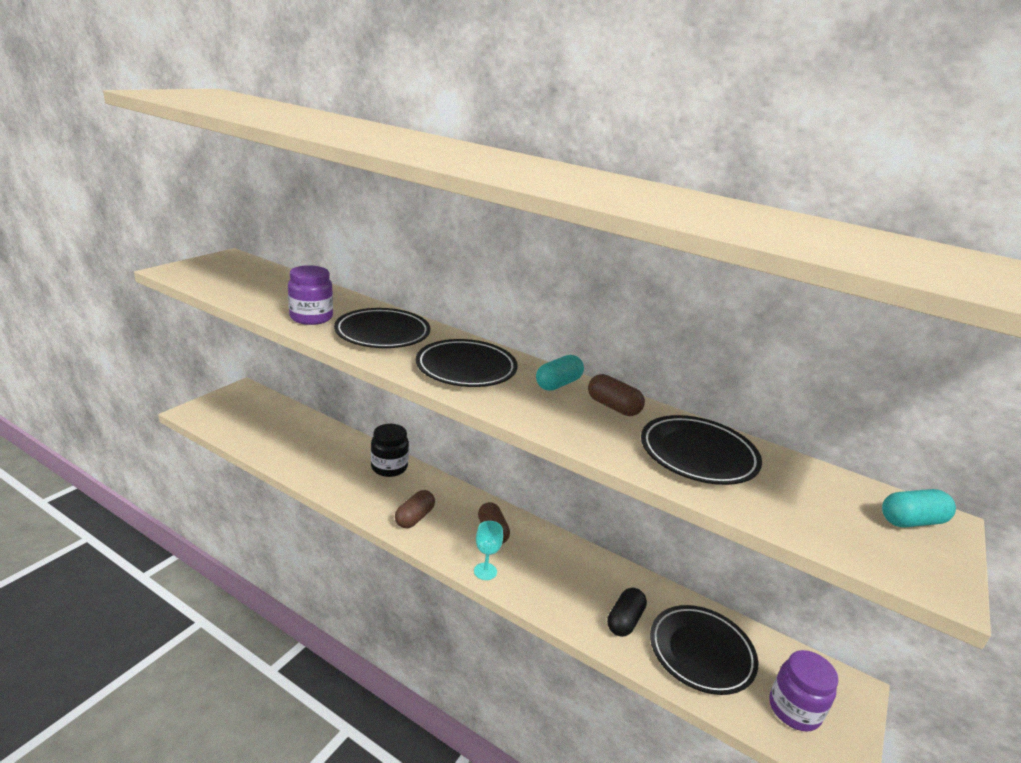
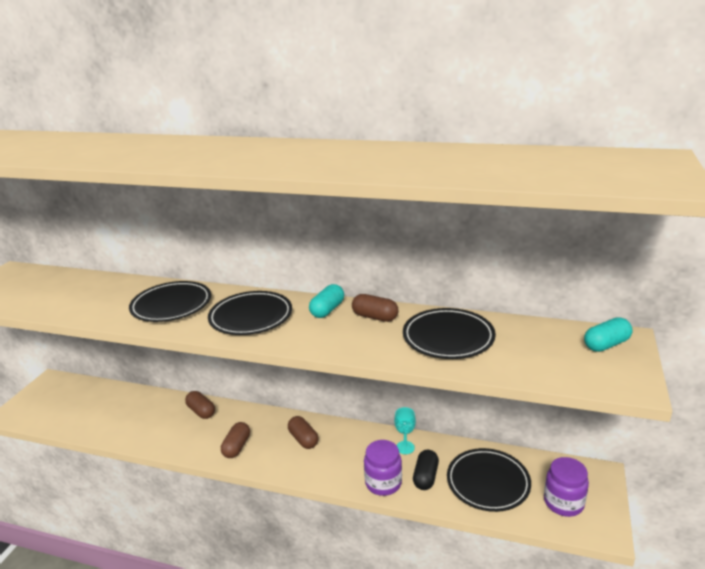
camera: 10 degrees left, 0 degrees up
(311, 317) = (105, 308): purple jar -> purple jar (383, 483)
(389, 467) = (201, 411): black jar -> brown capsule
(485, 571) = (308, 472): turquoise goblet -> turquoise goblet (405, 447)

